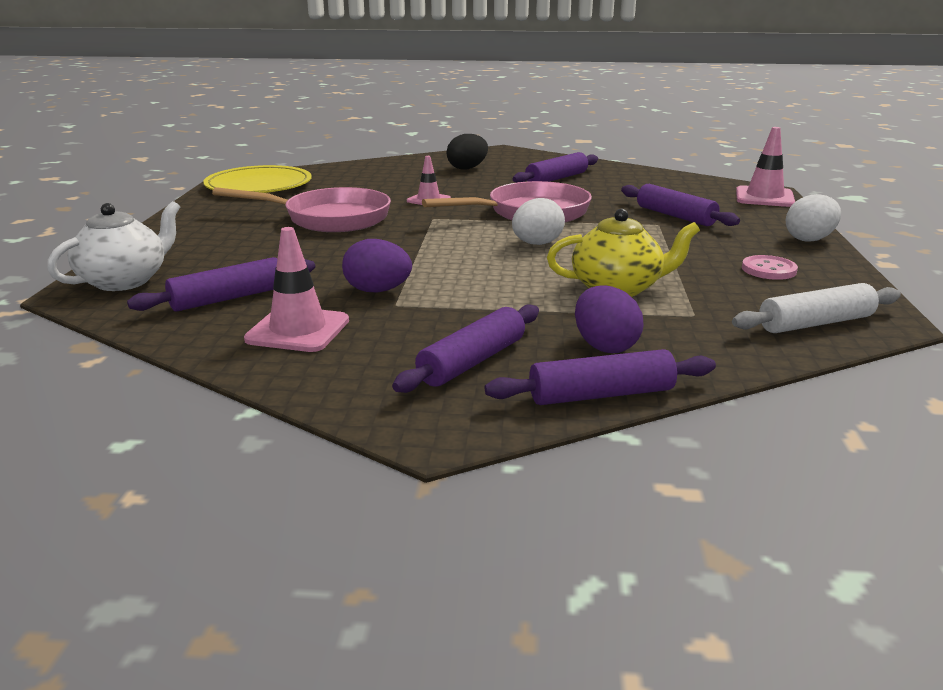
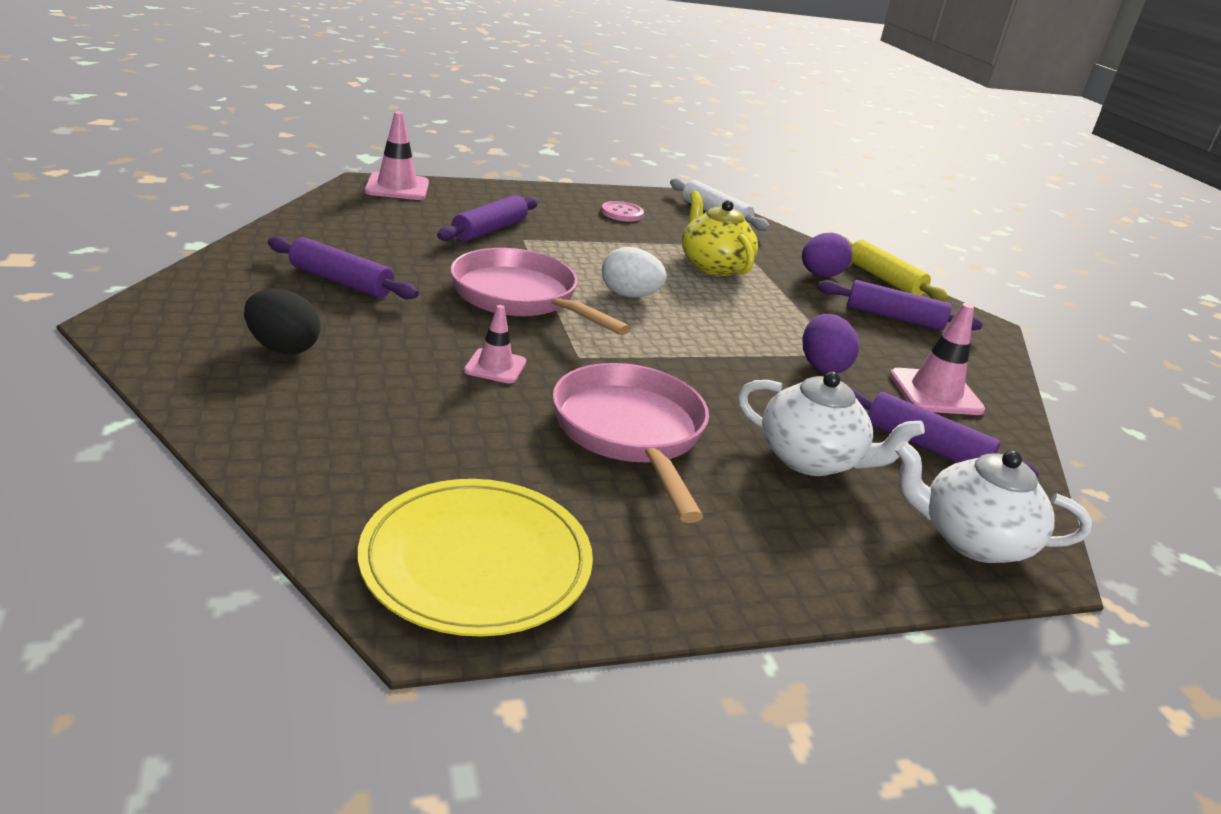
camera: 115 degrees left, 5 degrees up
(256, 256) = (811, 459): none -> white teapot
(601, 395) = (884, 279): purple rolling pin -> yellow rolling pin
(809, 239) = (531, 190): white egg -> none

